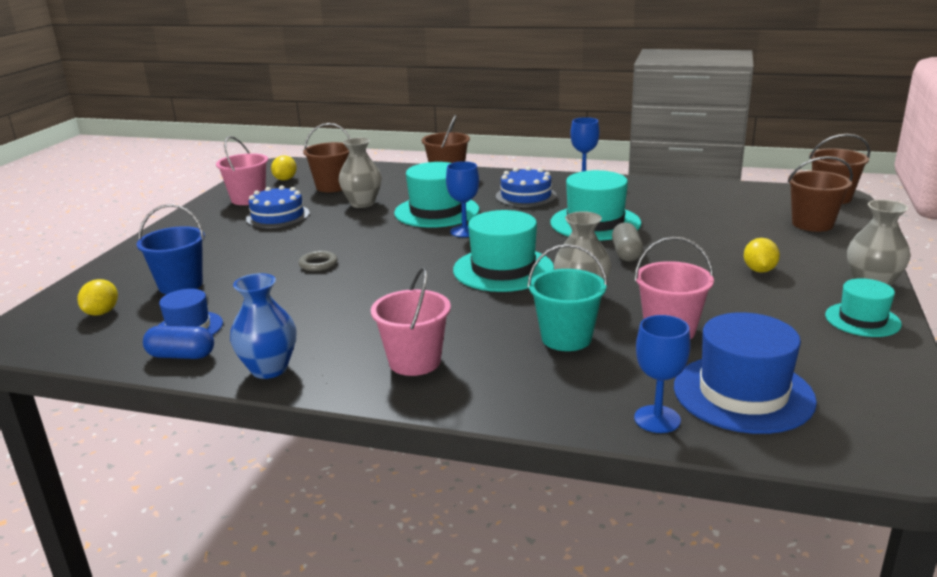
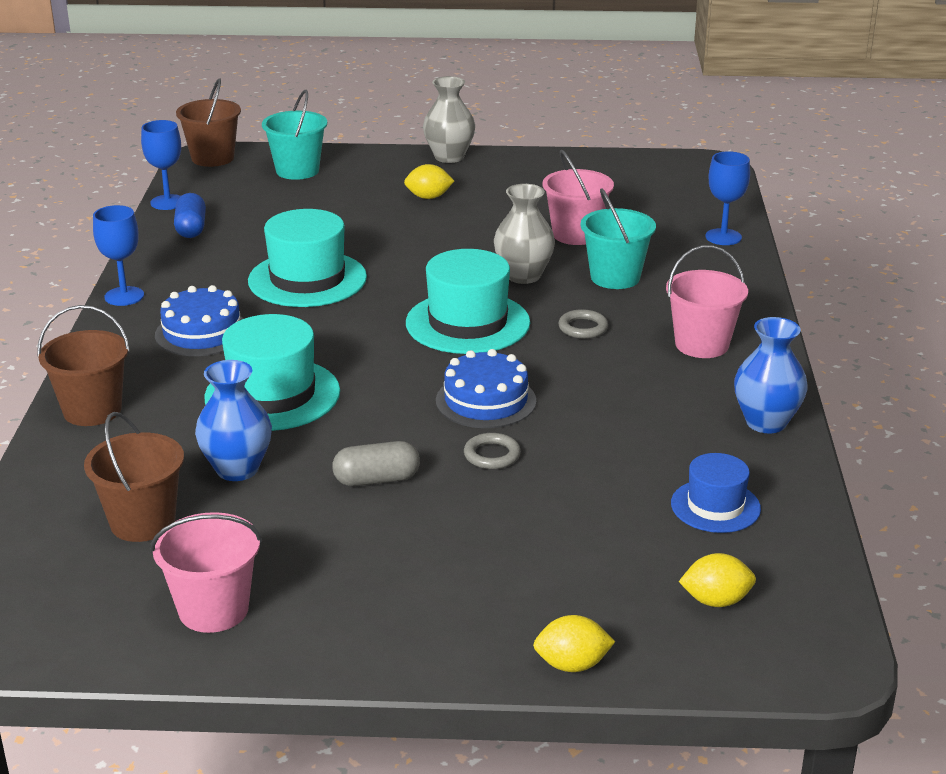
camera: 105 degrees left, 5 degrees up
(180, 285) = (603, 558): blue bucket -> none
(181, 356) = (777, 489): blue capsule -> blue capsule (191, 228)
(277, 216) = (305, 545): blue cake -> blue cake (486, 401)
(285, 179) = (89, 595): yellow lemon -> yellow lemon (572, 665)
(362, 203) = (237, 469): grey vase -> blue vase
(464, 231) = (349, 362): blue goblet -> blue goblet (168, 202)
(473, 312) = (583, 328): none -> grey ring
(626, 253) = (402, 258): grey capsule -> grey capsule (376, 480)
(743, 393) = (666, 209): blue hat -> none
(812, 224) = (297, 170): brown bucket -> turquoise bucket
(862, 320) = (519, 164): turquoise hat -> none

